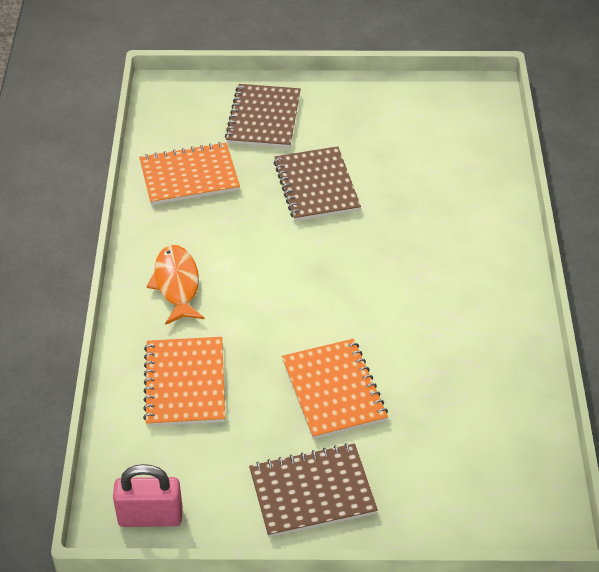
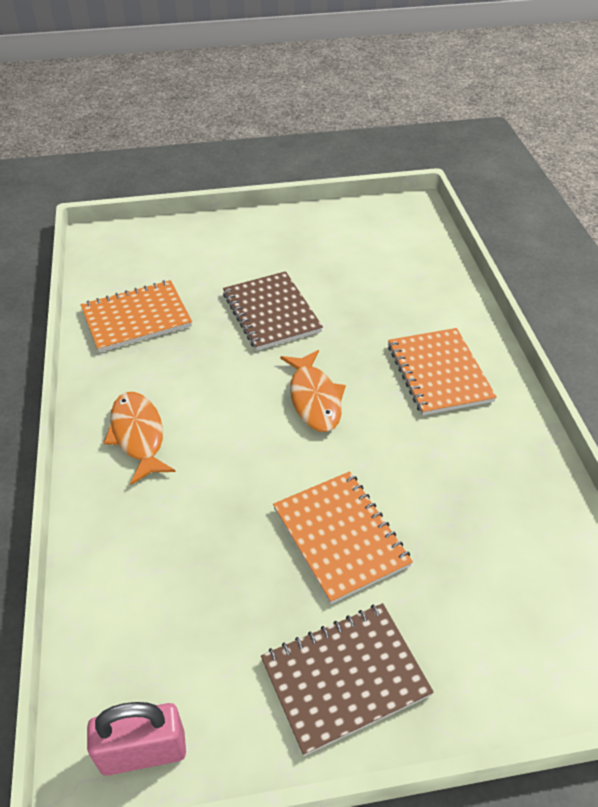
camera: 10 degrees left, 0 degrees up
(185, 383) = (164, 554): orange notebook -> orange notebook (439, 373)
(263, 118) = (205, 254): brown notebook -> none
(338, 272) = (314, 399): none -> orange fish

